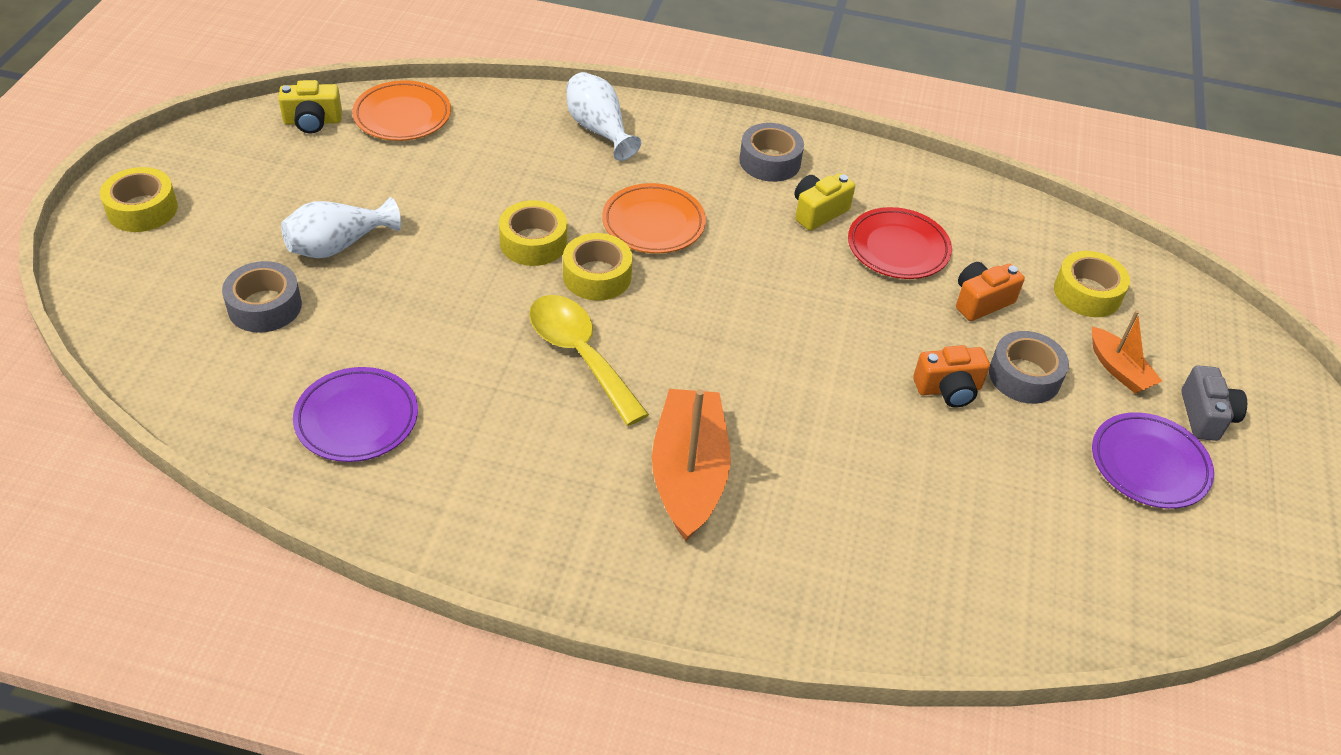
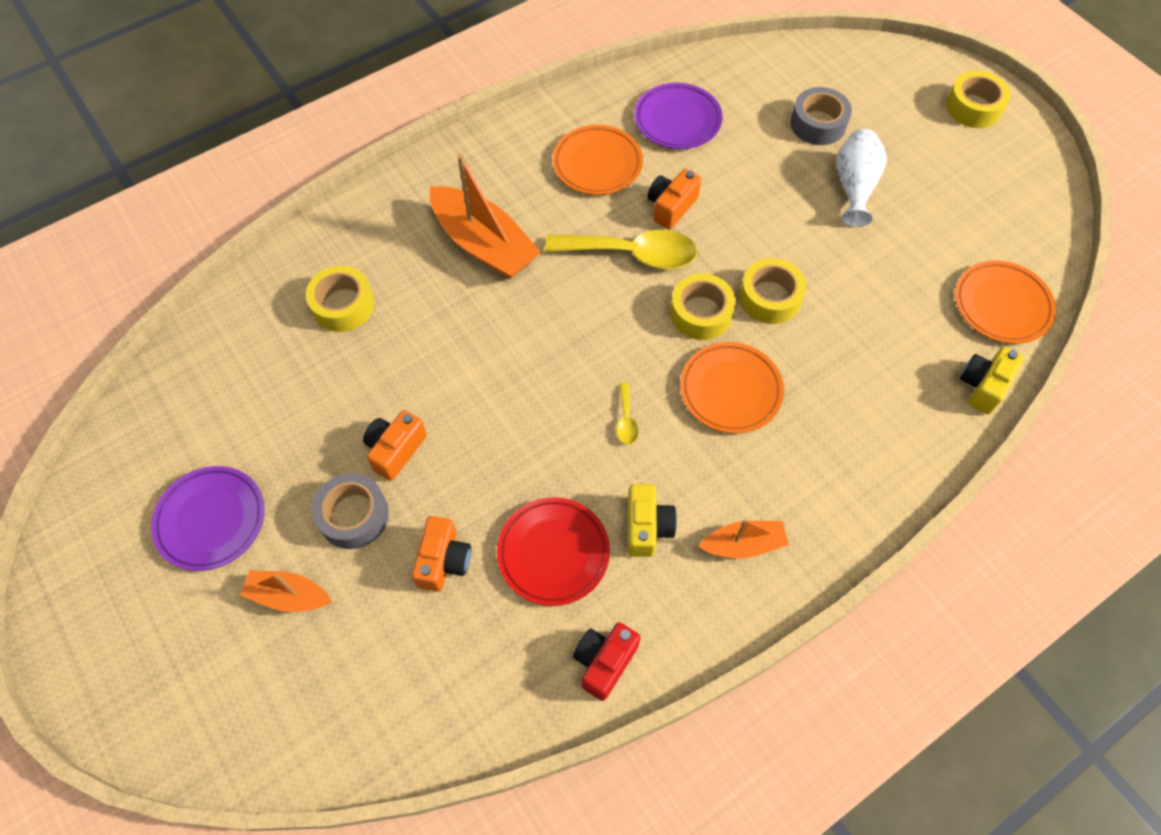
camera: 135 degrees right, 15 degrees up
(312, 121) = (1030, 244): yellow camera -> yellow camera (983, 386)
(488, 449) = (597, 164): none -> orange plate
(491, 358) = (671, 207): none -> orange camera
(599, 130) = (887, 436): white vase -> none
(750, 267) = (626, 420): none -> yellow spoon
(770, 161) = (743, 544): grey tape -> orange boat
(929, 185) = (604, 662): none -> red camera
(1087, 293) = (371, 663): yellow tape -> yellow tape (343, 305)
(1205, 416) = (193, 613): grey camera -> none

